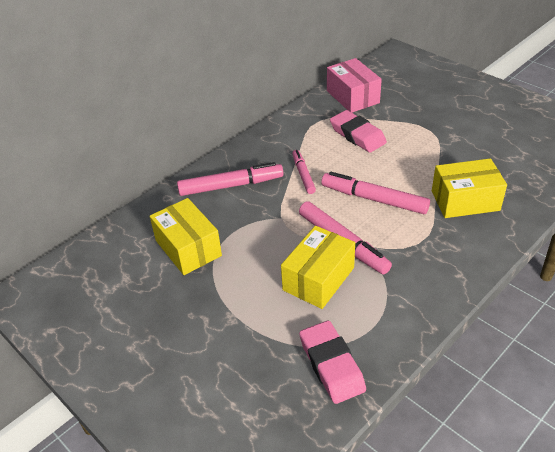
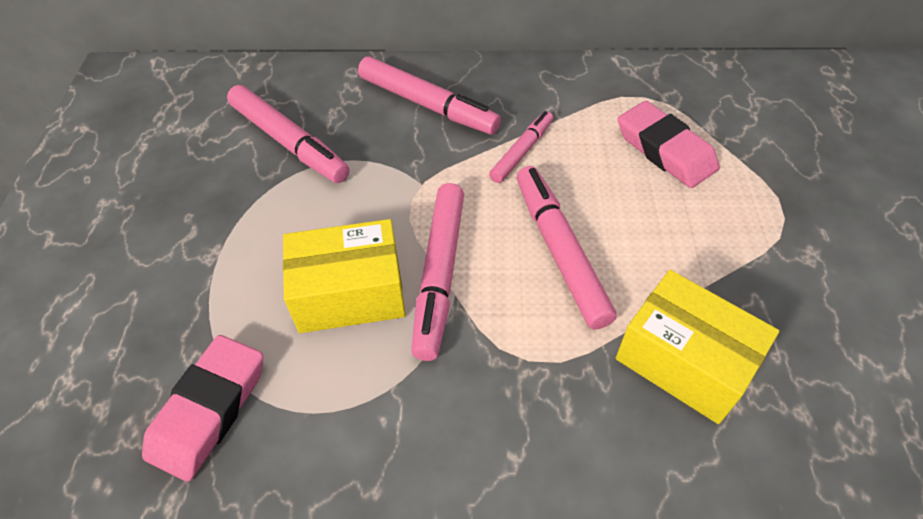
camera: 45 degrees right, 10 degrees up
(188, 248) = (289, 142): yellow box -> pink marker
(352, 97) = (735, 94): pink box -> none
(357, 135) = (665, 150): pink eraser -> pink eraser turned 45 degrees counterclockwise

